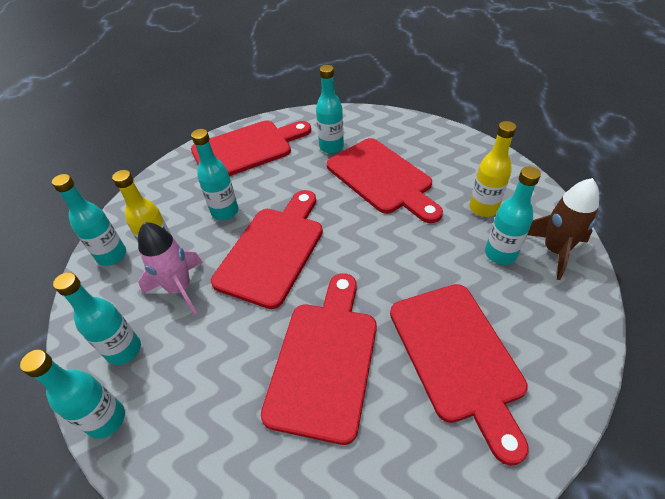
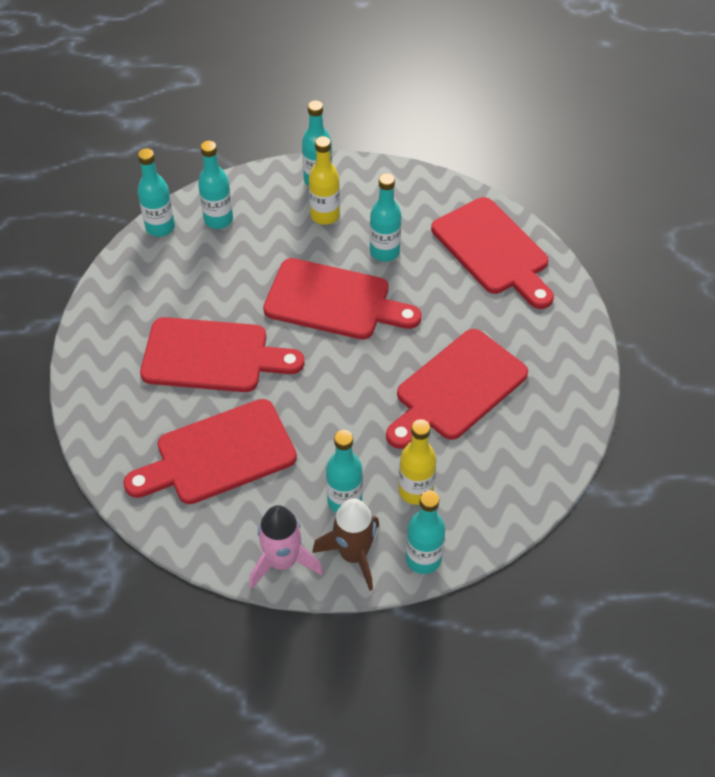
camera: 80 degrees right, 5 degrees up
(180, 288) = (282, 240): pink rocket -> pink rocket (283, 561)
(331, 147) = (510, 333): turquoise bottle -> turquoise bottle (423, 559)

